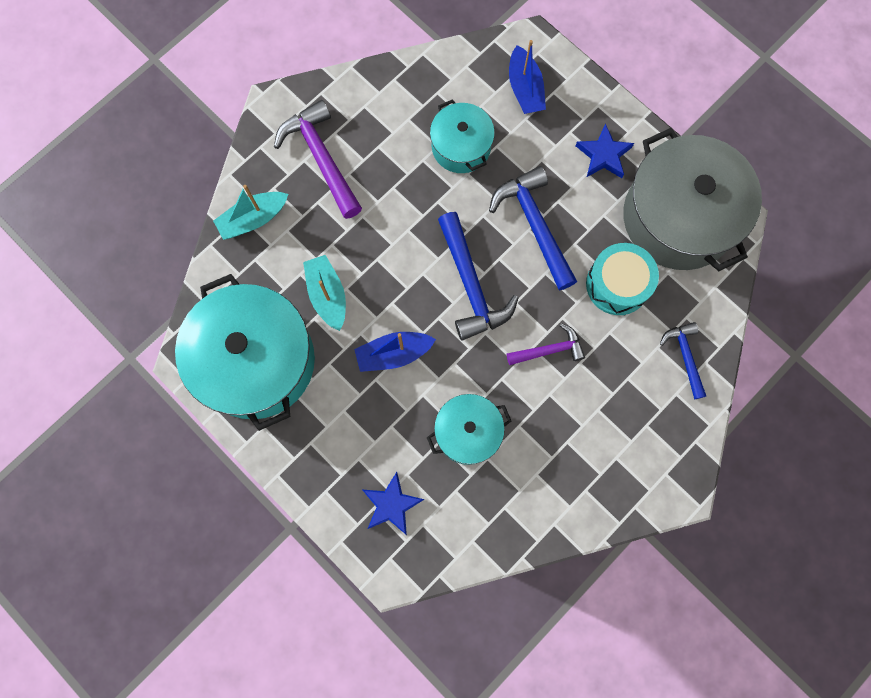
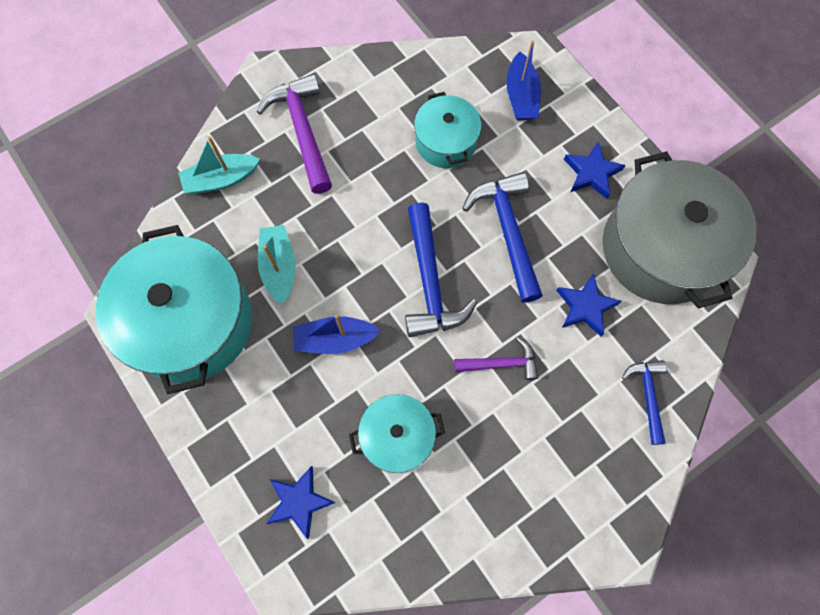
camera: 10 degrees right, 5 degrees down
(617, 284) = (585, 307): turquoise drum -> blue star

